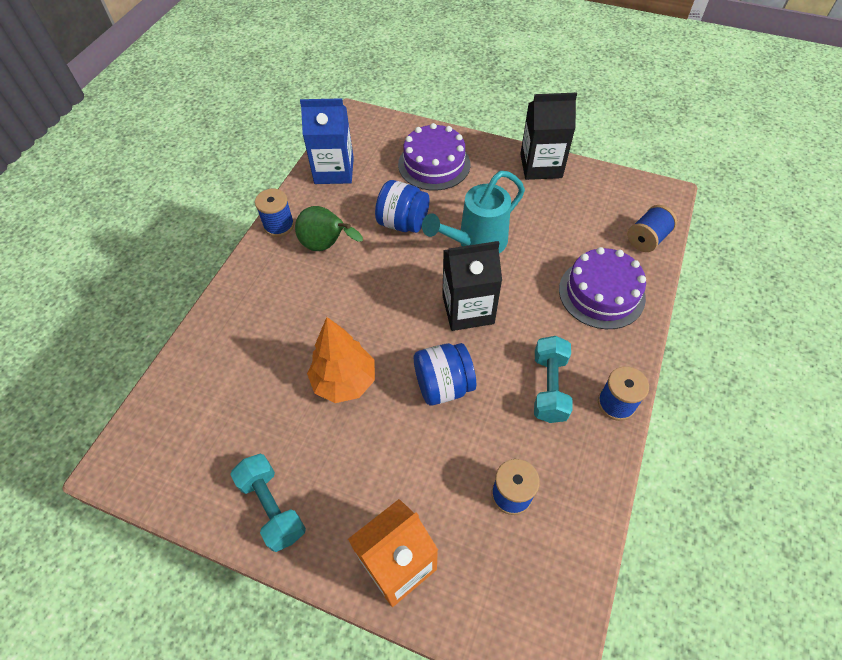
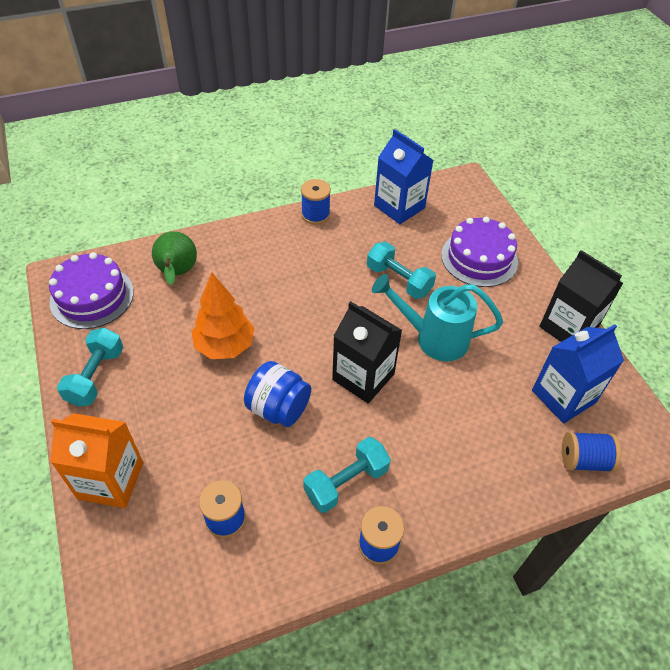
camera: 45 degrees right, 5 degrees down
(326, 246) = (327, 252): green pear -> green pear (177, 273)
(403, 223) = (399, 280): blue jar -> turquoise dumbbell
(591, 211) = (563, 396): none -> blue carton
(601, 293) = (481, 461): purple cake -> purple cake (92, 297)

